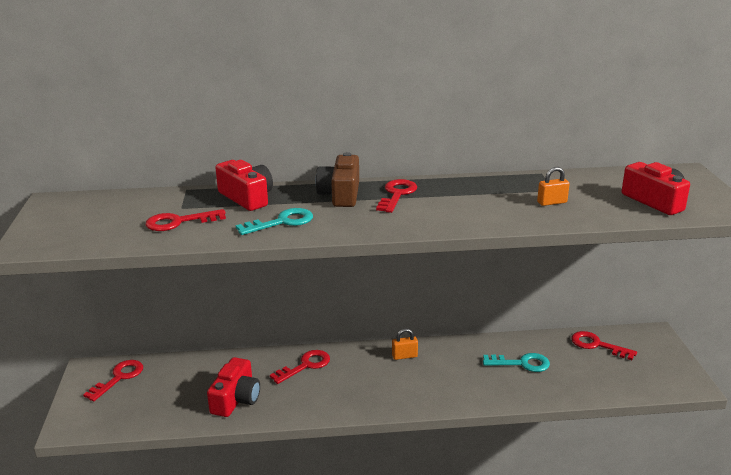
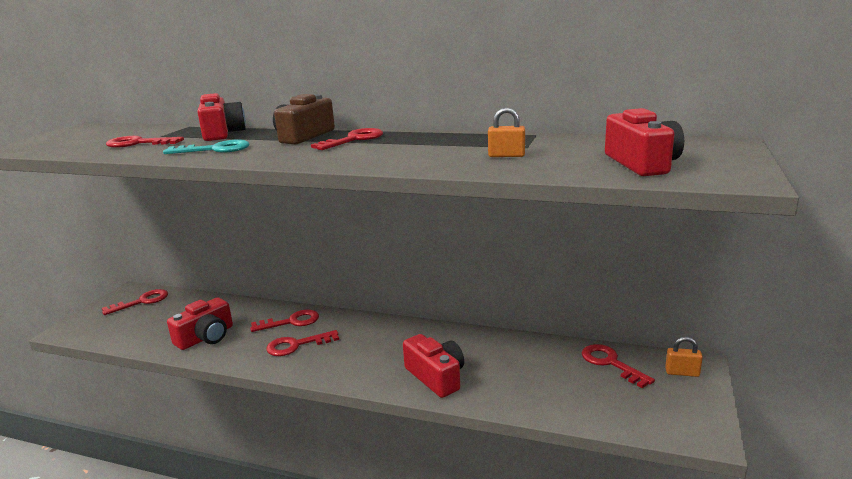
camera: 25 degrees right, 5 degrees down
(334, 387) = (296, 345): none -> red key
(404, 356) = (388, 332): orange padlock -> orange padlock (682, 372)
(480, 387) = (436, 377): none -> red camera
(522, 363) = (504, 364): turquoise key -> none

